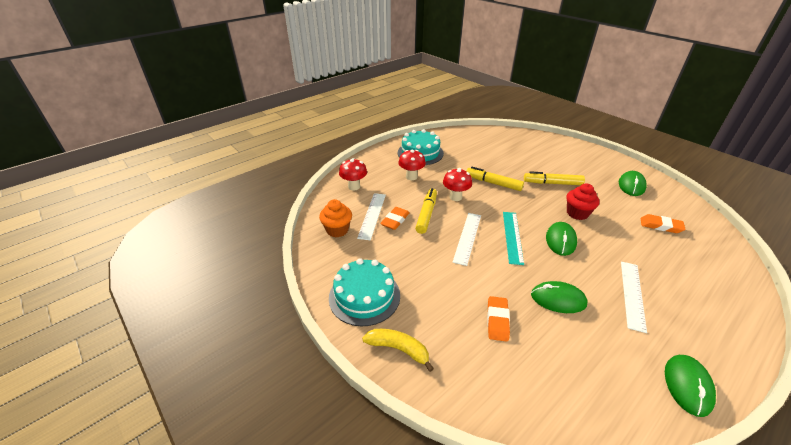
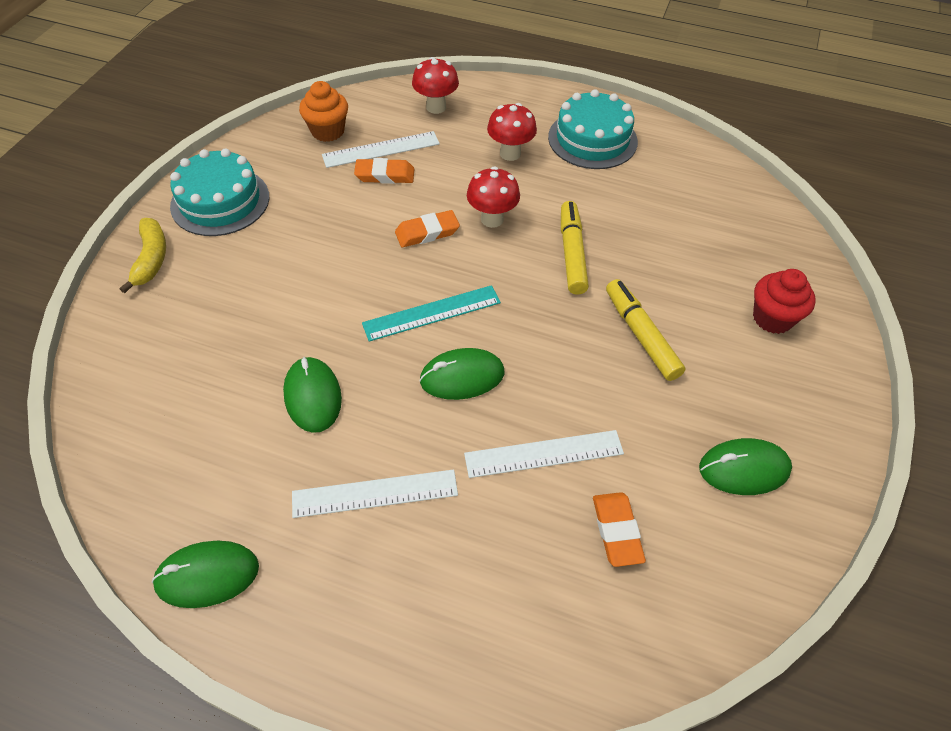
camera: 60 degrees right, 15 degrees up
(426, 214) = (422, 201): yellow marker -> none
(467, 237) = (395, 261): white ruler -> white ruler (544, 454)
(497, 320) = (238, 337): orange eraser -> orange eraser (427, 232)
(577, 213) = (563, 388): red cupcake -> red cupcake (772, 318)

